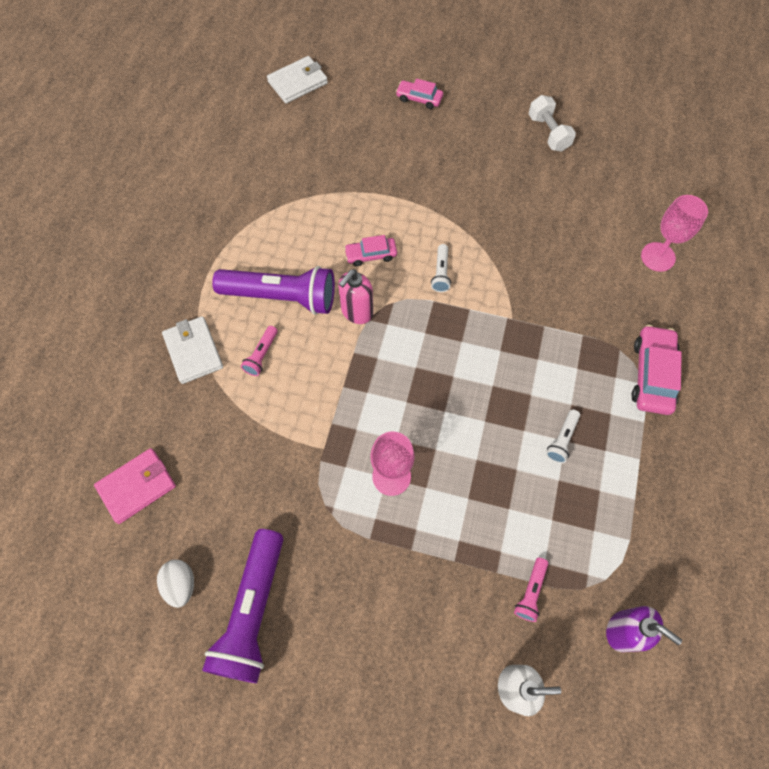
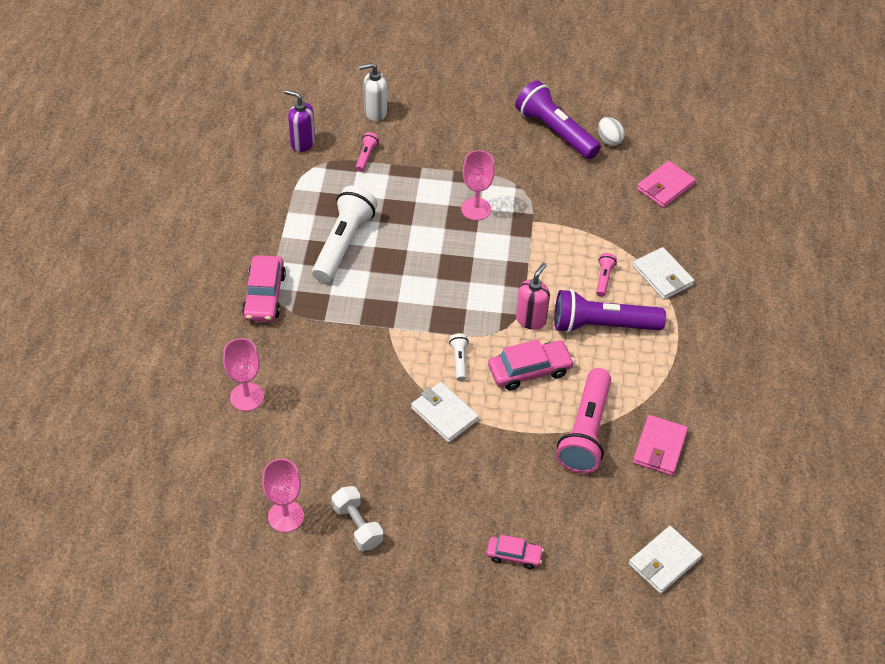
camera: 170 degrees right, 15 degrees down
(253, 611) = (555, 131): purple flashlight -> purple flashlight turned 45 degrees counterclockwise
(268, 169) = (659, 447): none -> pink wallet
(332, 190) = (585, 431): none -> pink flashlight
(371, 255) = (529, 370): pink car -> pink car, size x1.65
(463, 219) = (444, 414): none -> white wallet
(562, 440) = (343, 243): white flashlight -> white flashlight, size x2.29
(610, 146) = (286, 516): none -> pink goblet

